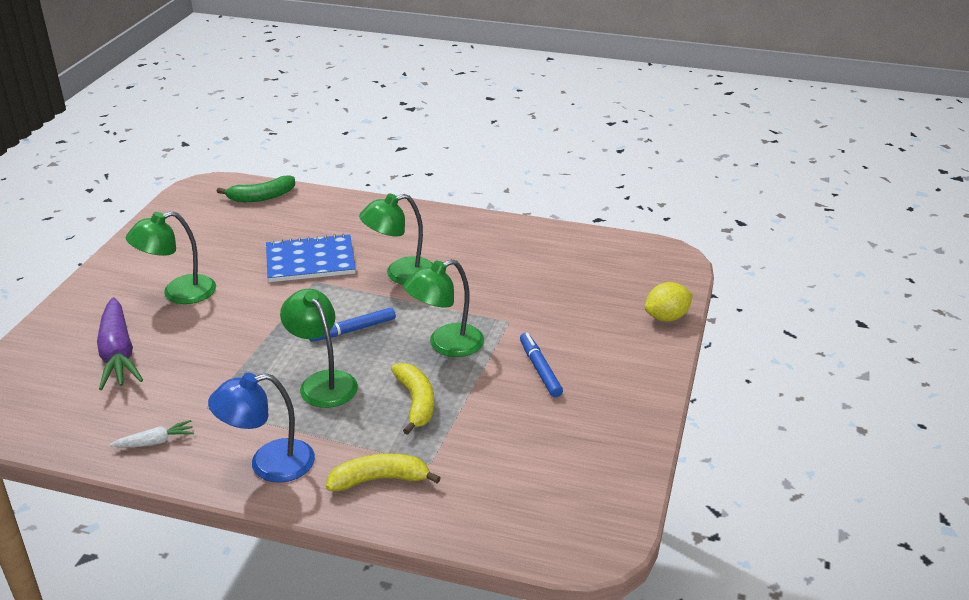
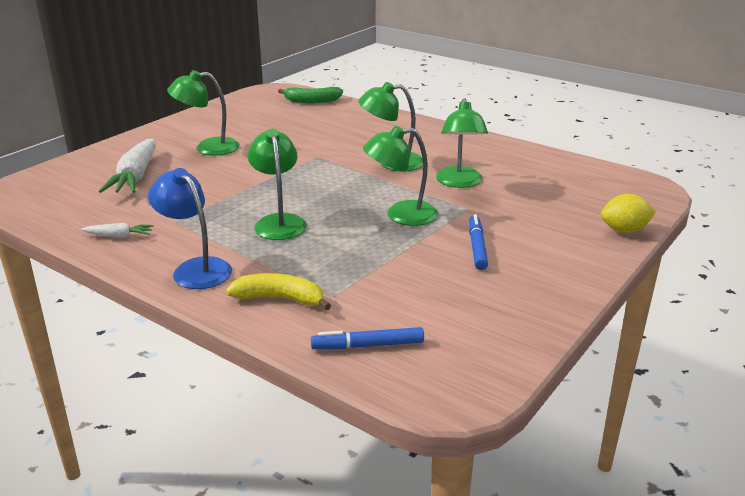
camera: 20 degrees right, 5 degrees down
(118, 354) = (135, 177): purple carrot -> white carrot
(269, 464) = (195, 268): blue lamp -> blue lamp turned 45 degrees clockwise
(310, 261) = (323, 144): blue notebook -> none
(353, 330) = (327, 192): blue marker -> blue marker (368, 345)
(416, 402) = (349, 250): yellow banana -> none
(484, 288) = (459, 182): none -> green lamp

